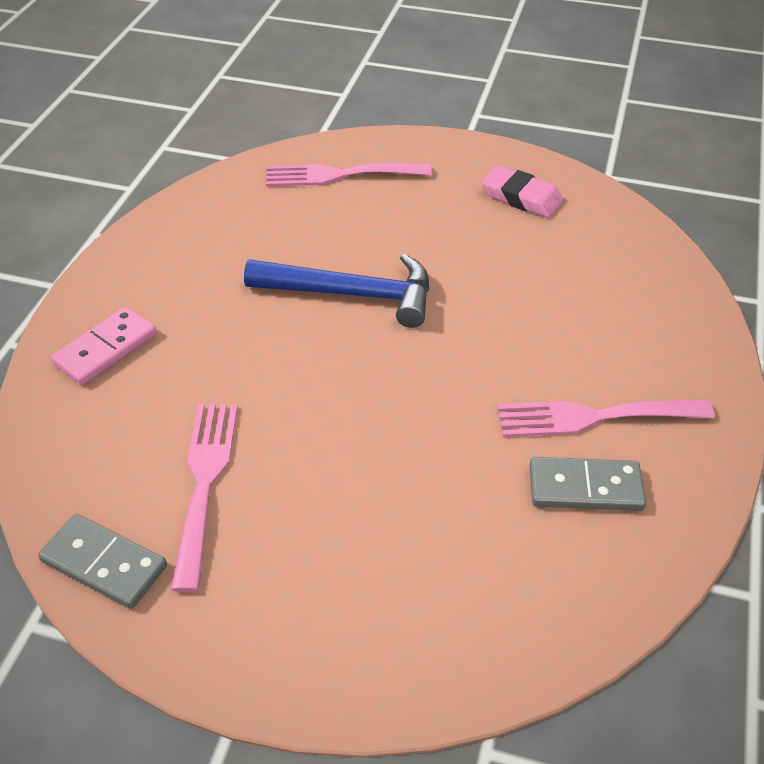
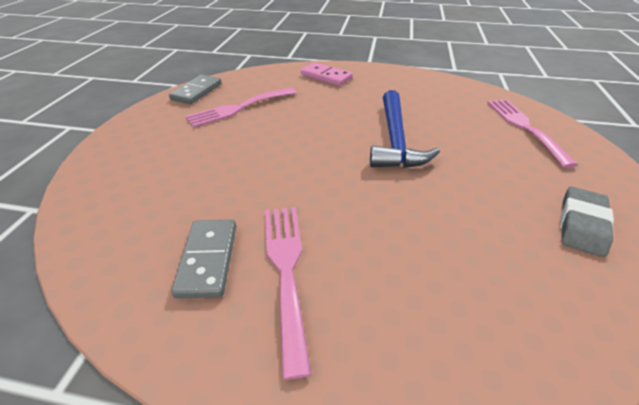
camera: 85 degrees right, 5 degrees down
(205, 482) = (239, 108): pink fork -> pink fork turned 150 degrees clockwise
(521, 197) = (582, 225): pink eraser -> grey eraser

